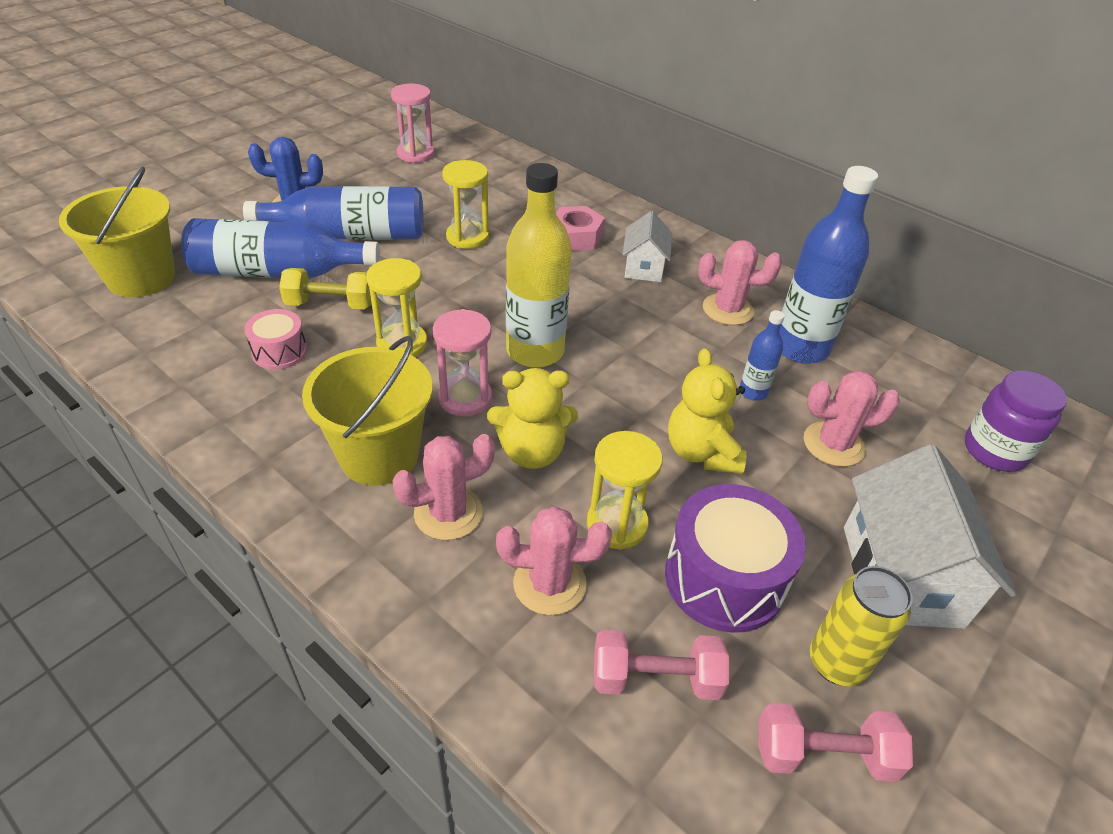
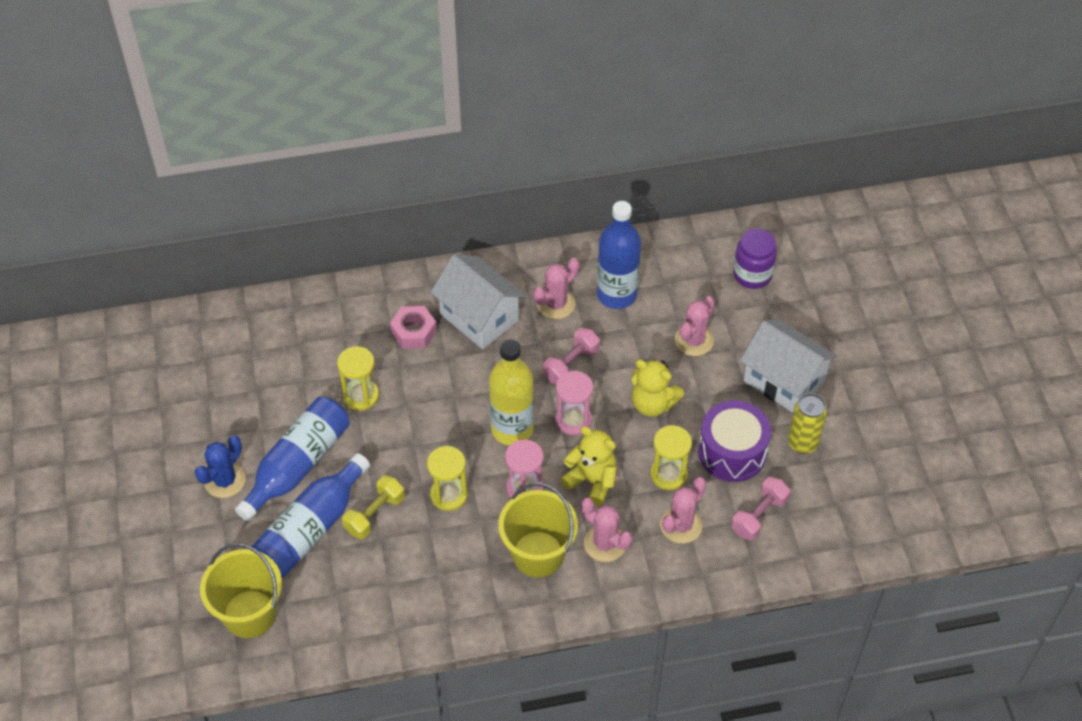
camera: 50 degrees left, 10 degrees up
(279, 352) = (403, 564): pink drum -> none
(415, 154) = (214, 365): pink hourglass -> pink hourglass (573, 420)
(448, 513) = (605, 543): pink cactus -> pink cactus turned 60 degrees counterclockwise
(532, 452) = (592, 481): yellow teddy bear -> yellow teddy bear turned 90 degrees counterclockwise
(644, 267) = (479, 317): white house -> white house, size x1.75
(753, 392) = (630, 346): blue bottle -> none
(823, 754) = (833, 480): pink dumbbell -> pink dumbbell (571, 364)

